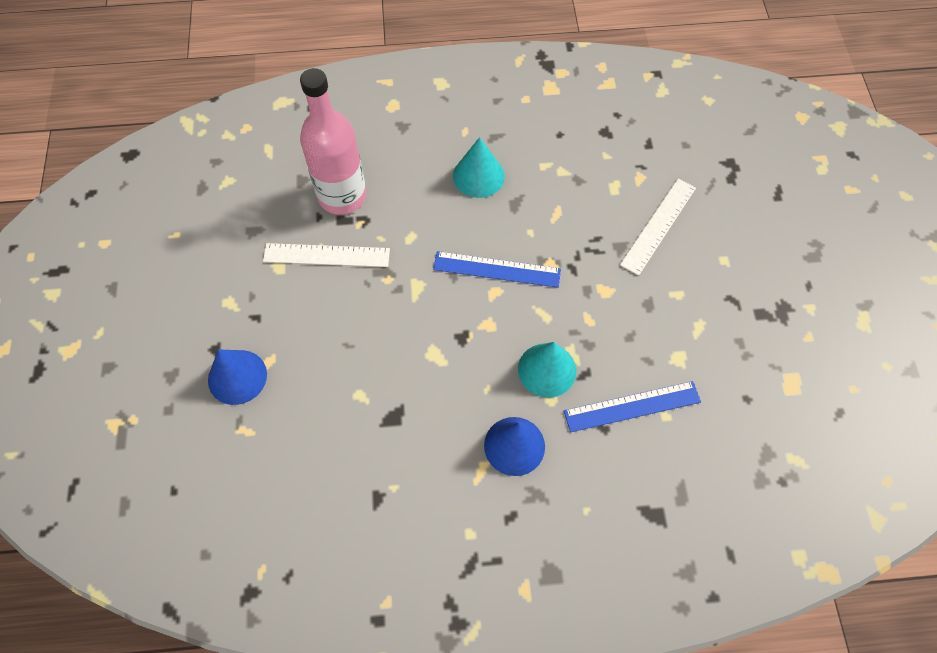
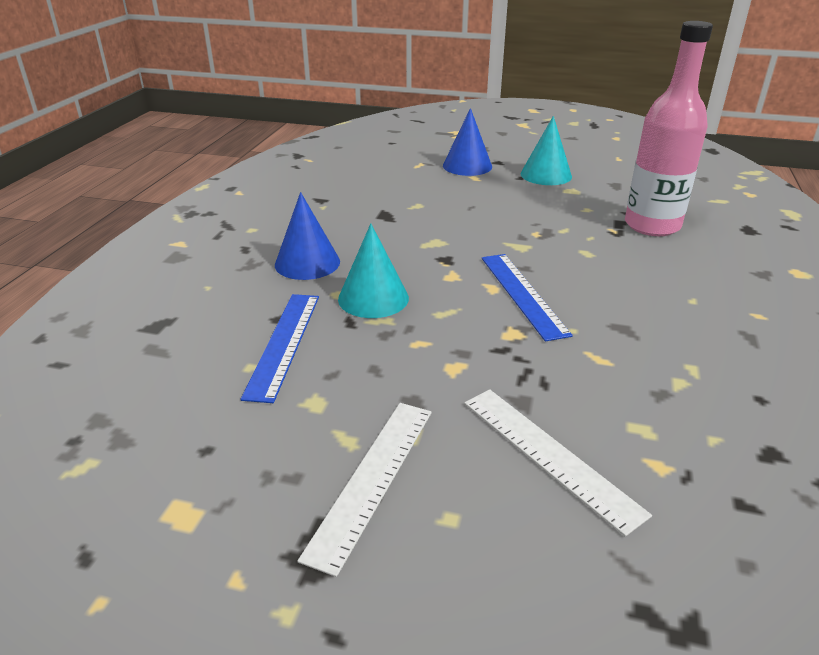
camera: 110 degrees right, 30 degrees down
(326, 255) = (576, 210): white ruler -> white ruler (372, 479)
(478, 176) = (675, 310): turquoise cone -> turquoise cone (546, 175)
(497, 269) = (522, 294): blue ruler -> blue ruler turned 45 degrees counterclockwise

